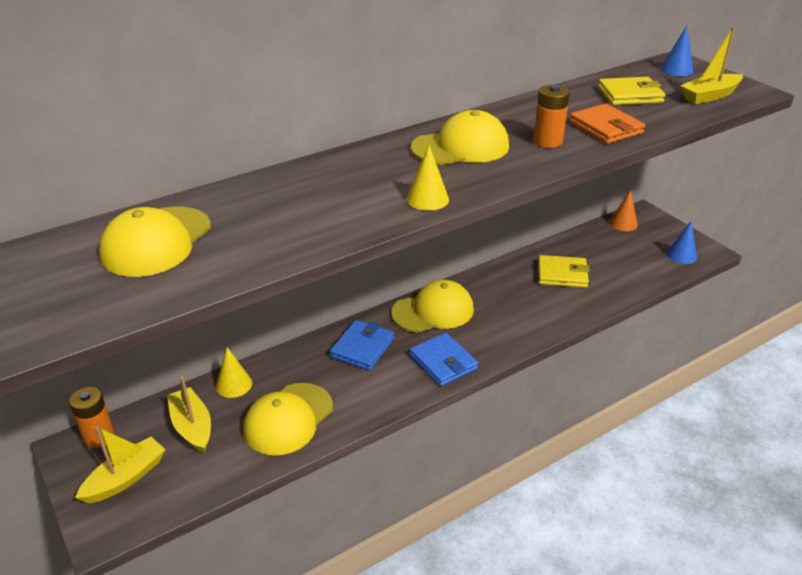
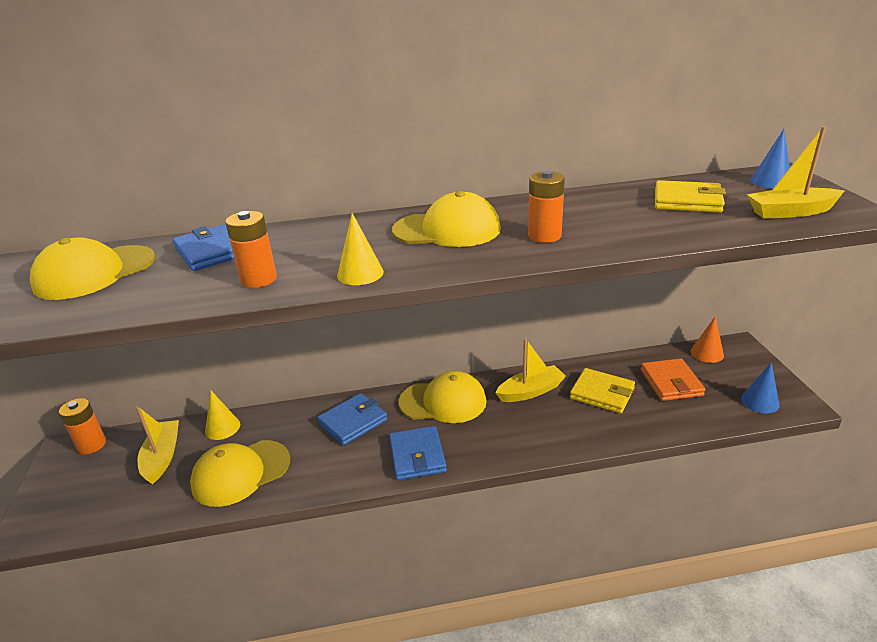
camera: 25 degrees right, 5 degrees down
(125, 478) = (79, 488): yellow boat -> yellow boat (530, 391)
(257, 201) = (211, 252): none -> blue wallet
(339, 219) = (258, 279): none -> orange battery
(605, 128) = (625, 230): orange wallet -> orange wallet (671, 383)

